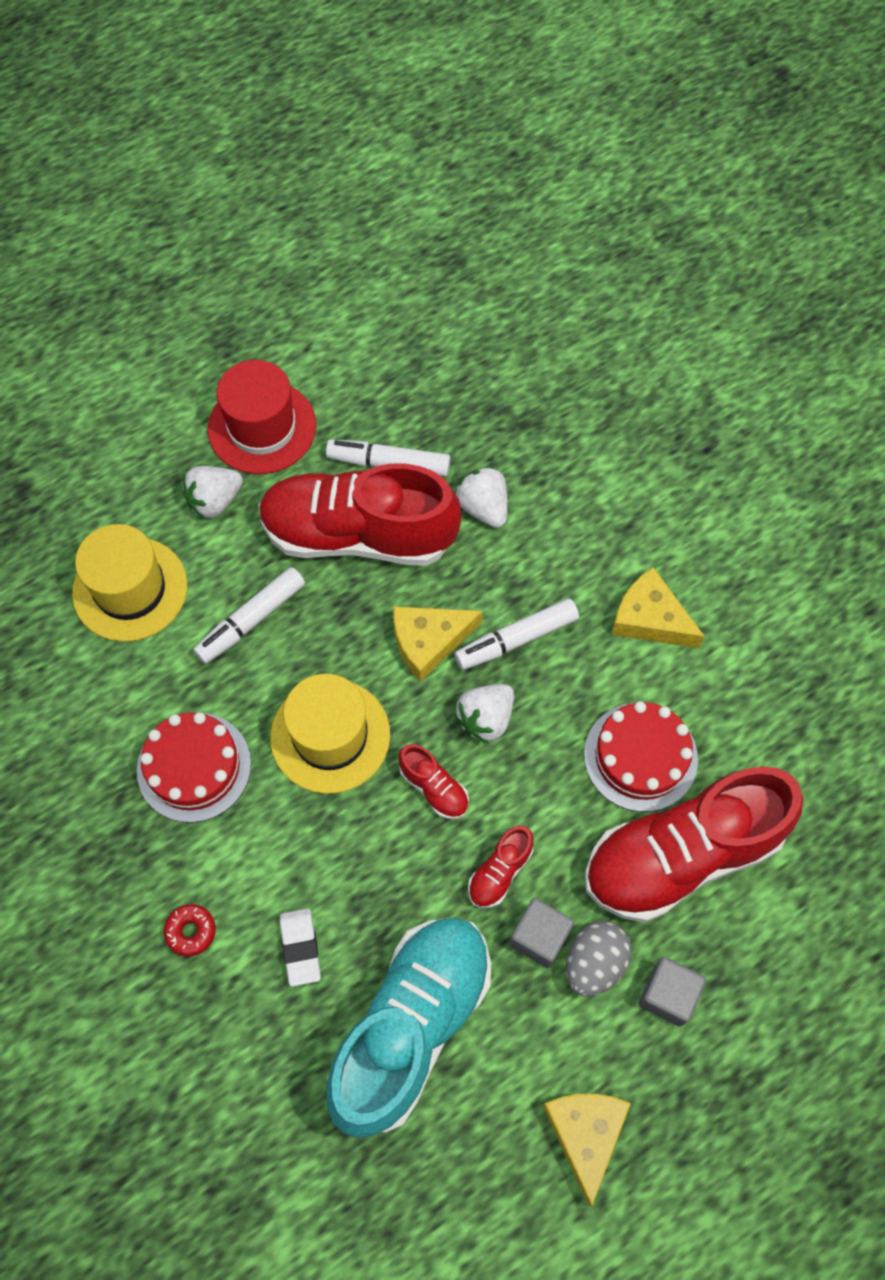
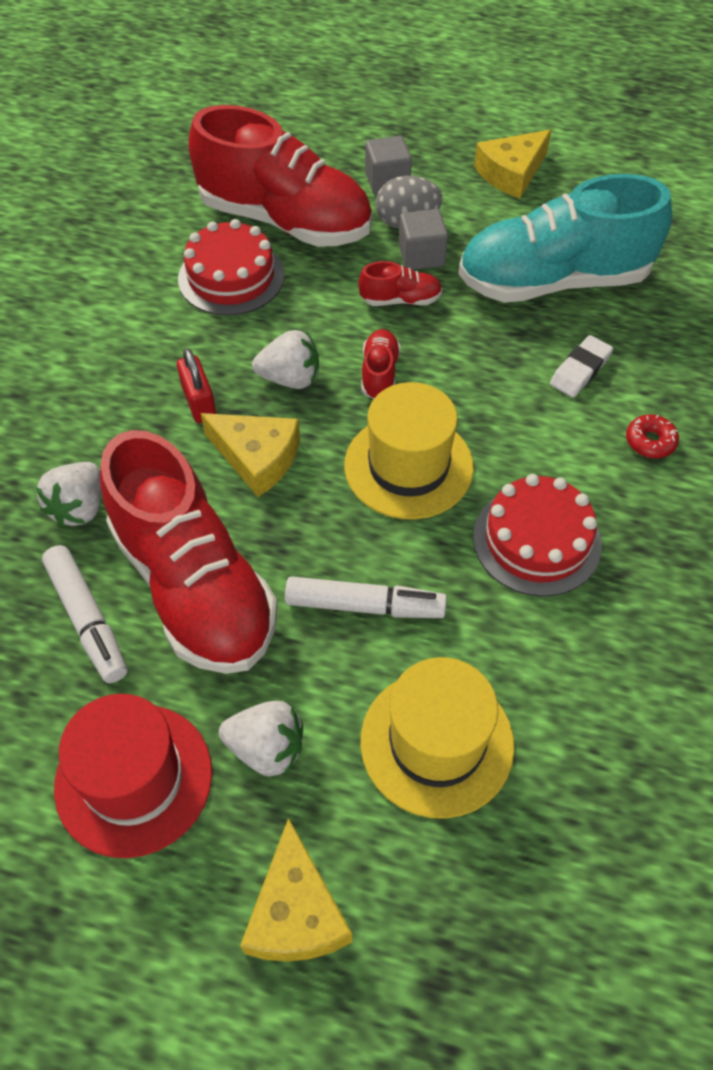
camera: 130 degrees left, 10 degrees down
(516, 639) = (199, 402): white marker -> red padlock
(650, 619) = (101, 333): yellow cheese -> yellow cheese (296, 912)

